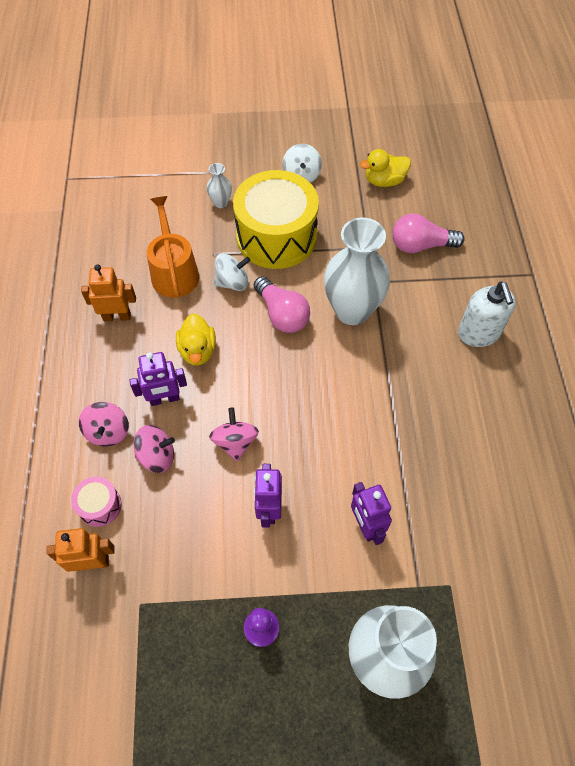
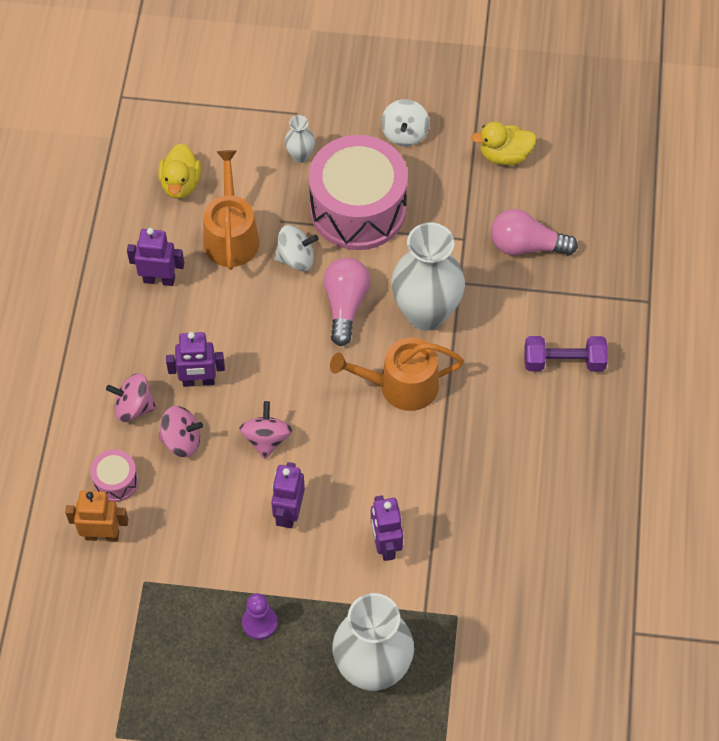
camera: 10 degrees right, 0 degrees up
(108, 432) = (133, 407): pink spinning top -> pink spinning top turned 90 degrees clockwise
(117, 316) = (159, 279): orange robot -> purple robot
(198, 350) = (243, 333): yellow duck -> yellow duck (180, 184)
(276, 236) = (358, 209): yellow drum -> pink drum
(282, 314) = (345, 305): pink light bulb -> pink light bulb turned 150 degrees counterclockwise
(345, 375) = (401, 385): none -> orange watering can
(478, 333) = (564, 362): white soap dispenser -> purple dumbbell

